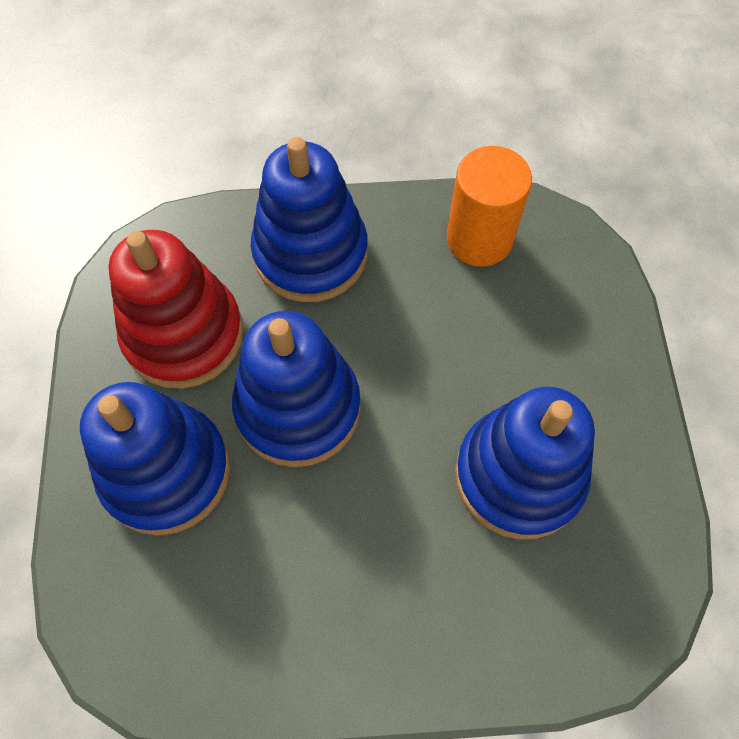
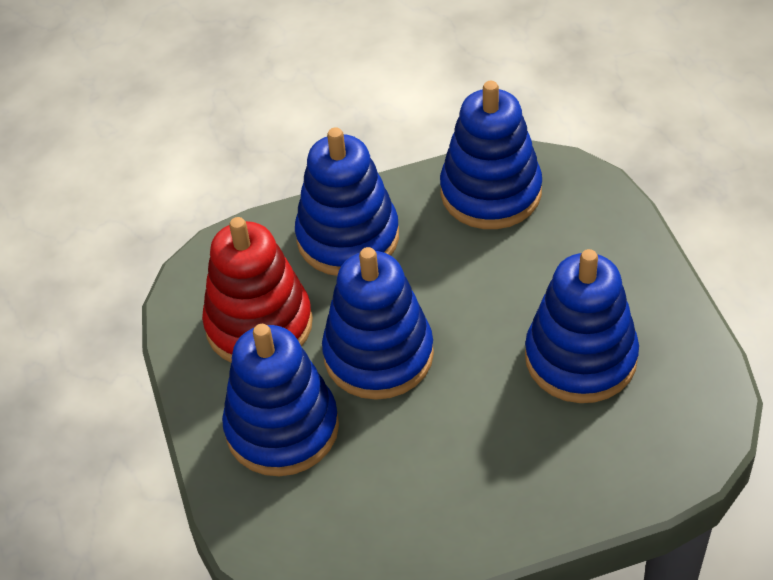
camera: 10 degrees left, 15 degrees down
(479, 239) = (491, 192): orange cylinder -> blue stacking toy

